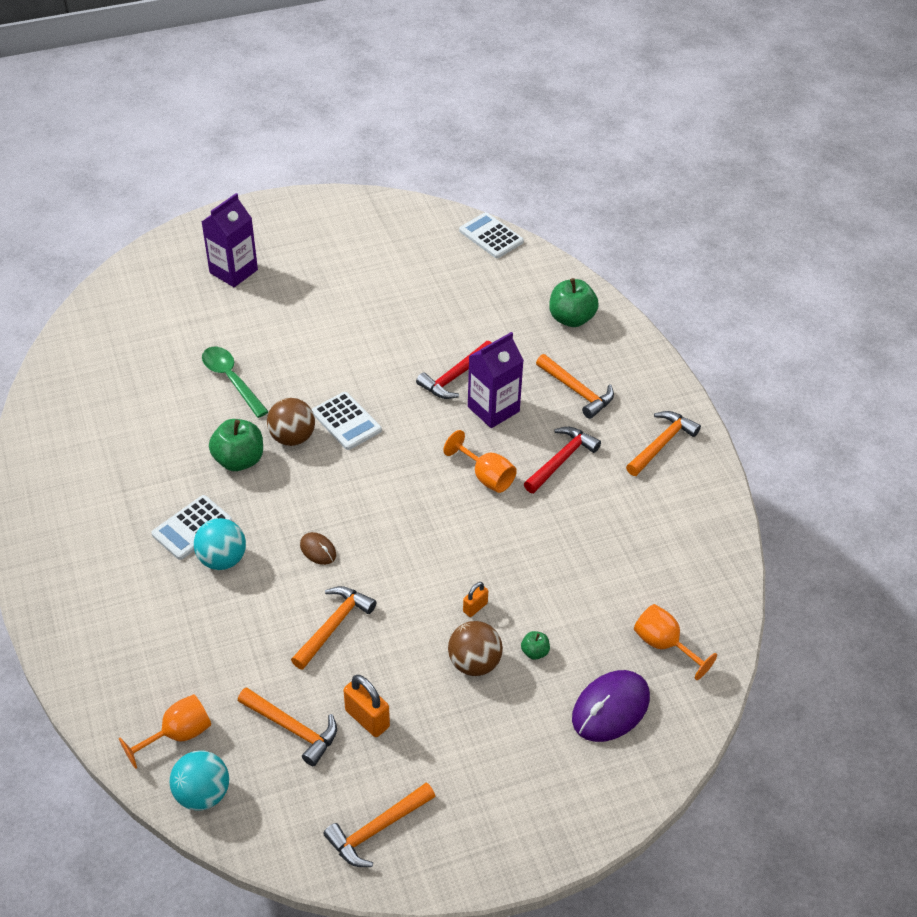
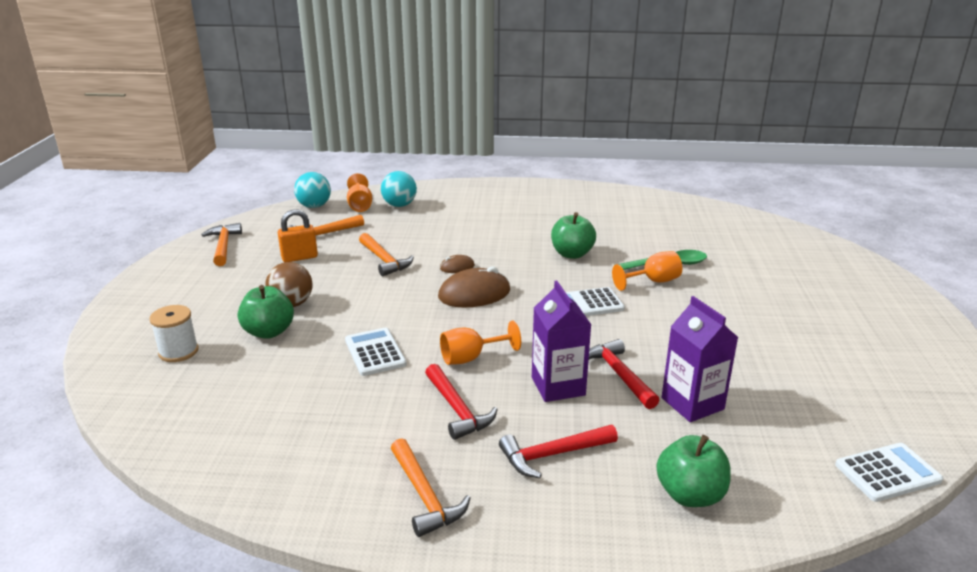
camera: 115 degrees right, 20 degrees down
(192, 528) = (516, 230): white calculator -> white calculator (375, 352)
(222, 559) = (479, 235): turquoise ball -> turquoise ball (399, 205)
(233, 271) = (822, 288): purple carton -> purple carton (692, 403)
(292, 437) = (583, 278): brown ball -> none
(371, 513) = (474, 294): none -> brown mouse
(475, 607) = (338, 316): orange padlock -> none
(535, 652) = (269, 332): green apple -> green apple, size x2.06
(577, 391) = (553, 455): orange hammer -> red hammer
(610, 708) = (178, 351): purple mouse -> white spool
(664, 645) = (192, 400): orange goblet -> orange goblet (653, 281)

